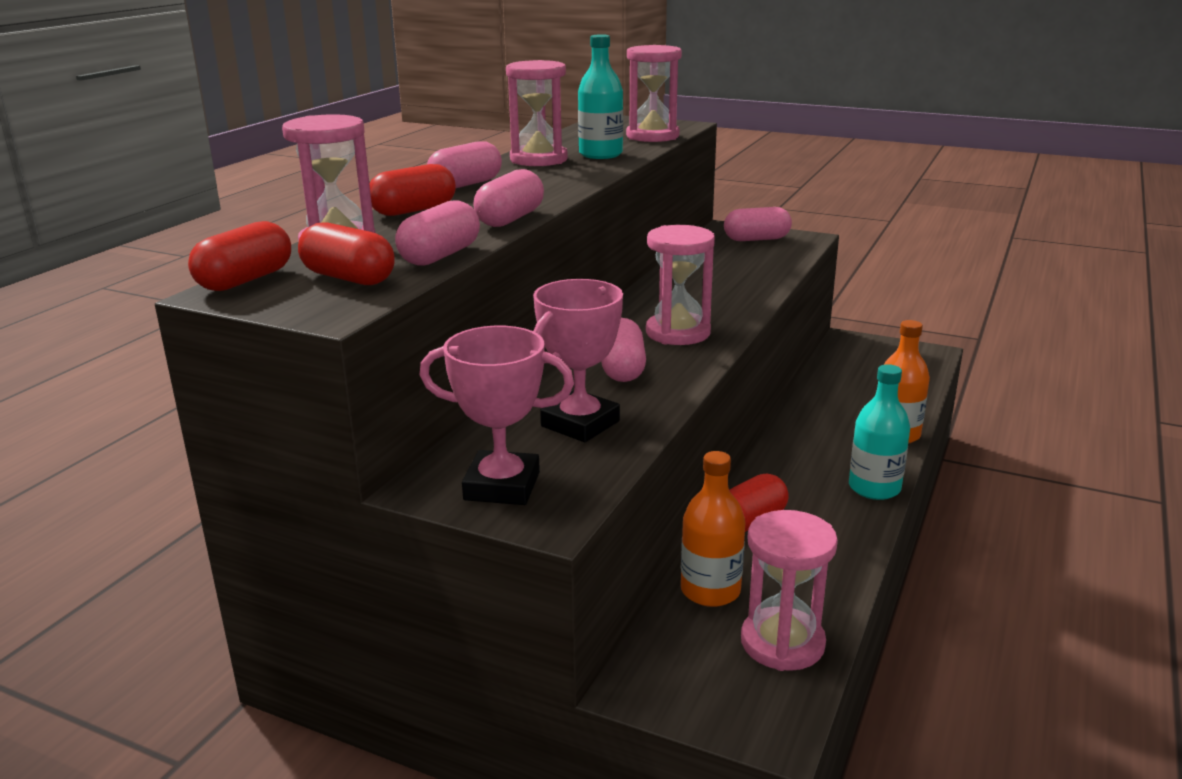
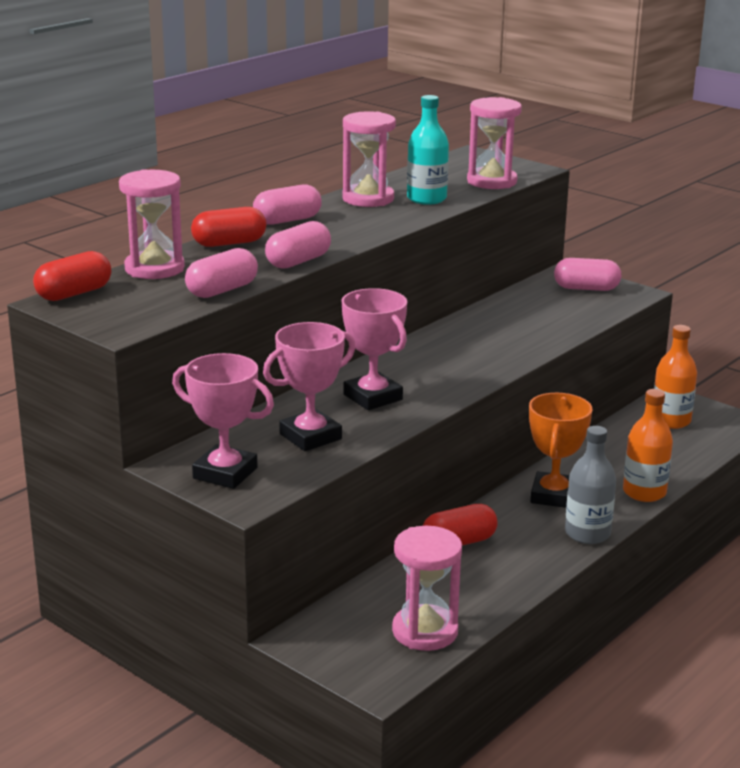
camera: 15 degrees right, 0 degrees up
(348, 278) = (145, 302): red capsule -> none
(622, 369) = (373, 397): pink capsule -> pink trophy
(678, 333) = (442, 372): pink hourglass -> none
(710, 591) = (394, 586): orange bottle -> orange bottle (670, 421)
(810, 453) = (553, 495): none -> orange trophy
(874, 488) = (587, 533): turquoise bottle -> grey bottle

